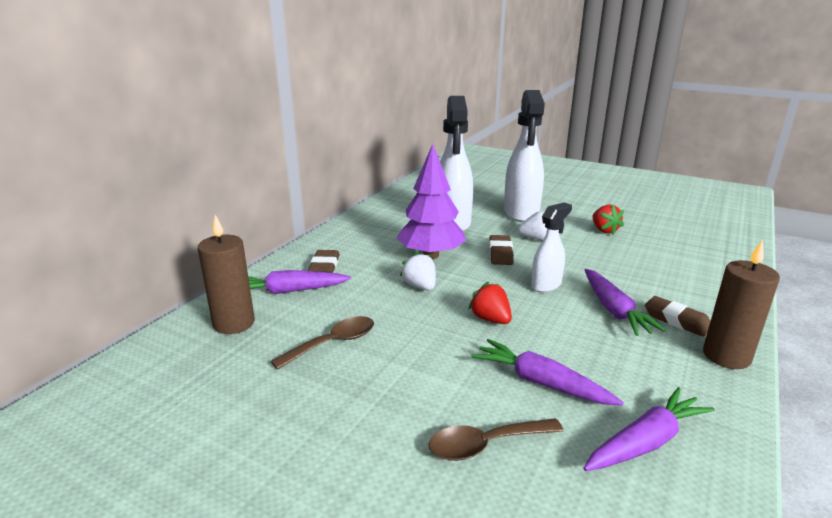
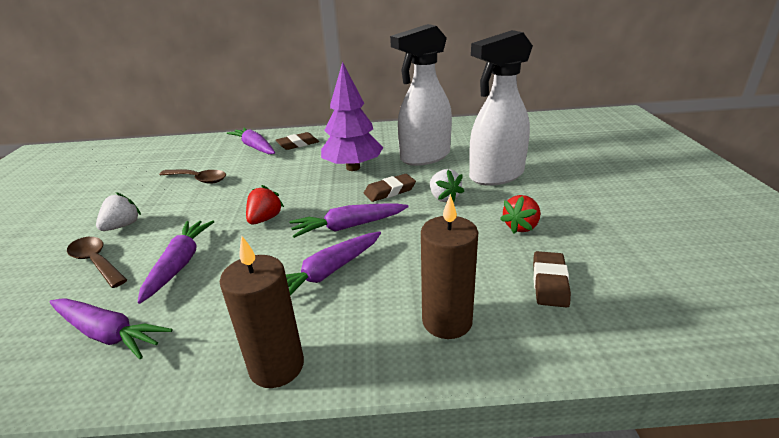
camera: 60 degrees right, 5 degrees up
(234, 323) = (206, 149): brown candle -> brown candle (447, 321)
(420, 286) = (296, 180): white strawberry -> white strawberry (123, 226)
(546, 285) = (348, 227): white spray bottle -> purple carrot
(676, 320) = (336, 316): brown eraser -> brown eraser (549, 282)

